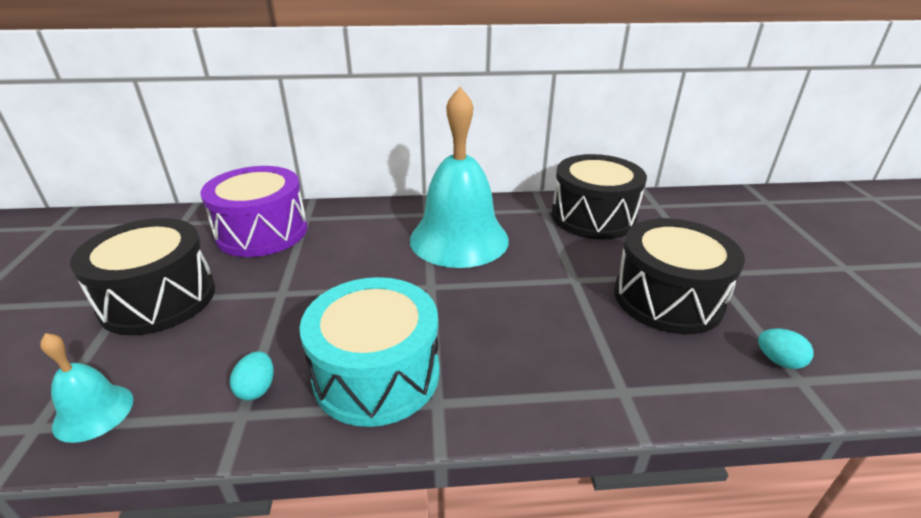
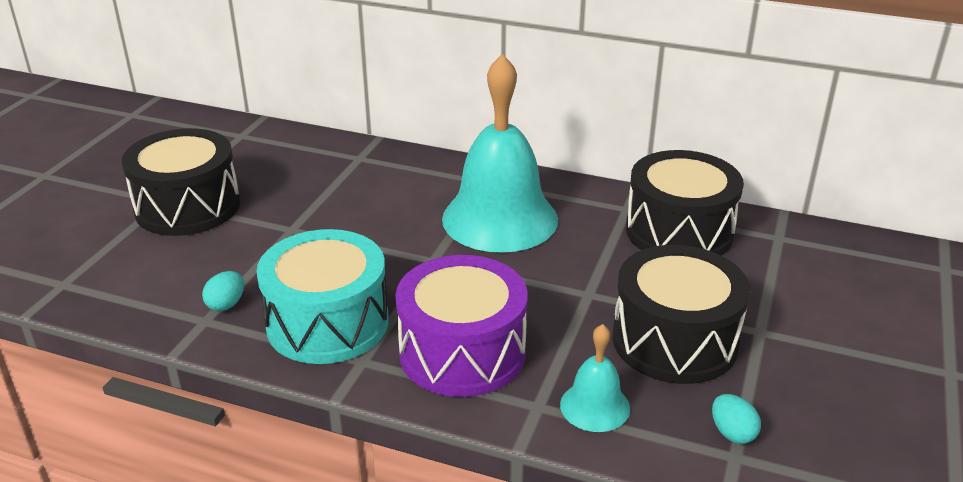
camera: 25 degrees right, 0 degrees up
(93, 412) = (103, 285): turquoise bell -> turquoise bell (595, 406)
(262, 232) = (308, 163): purple drum -> purple drum (462, 352)

